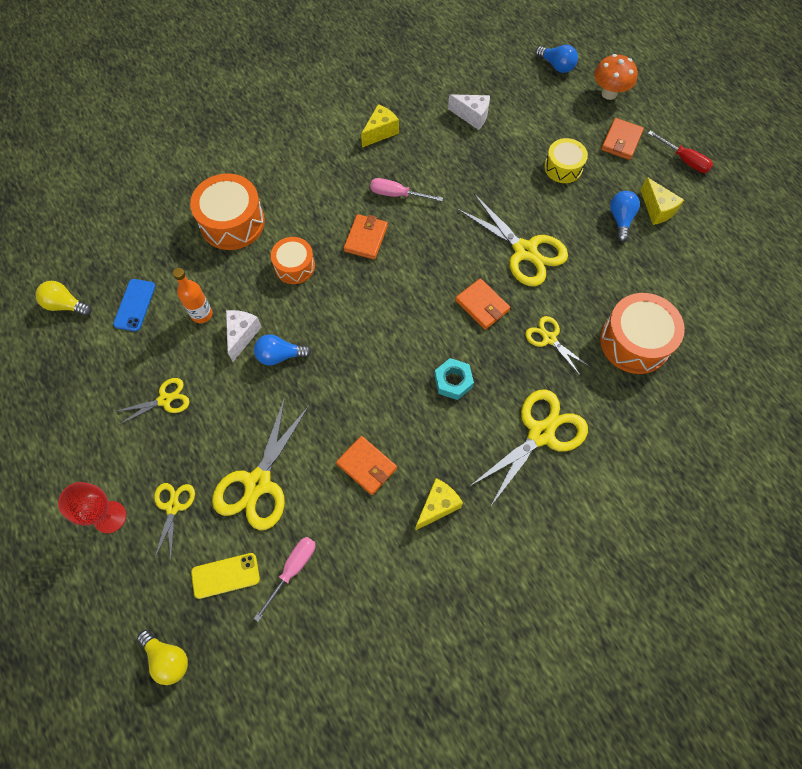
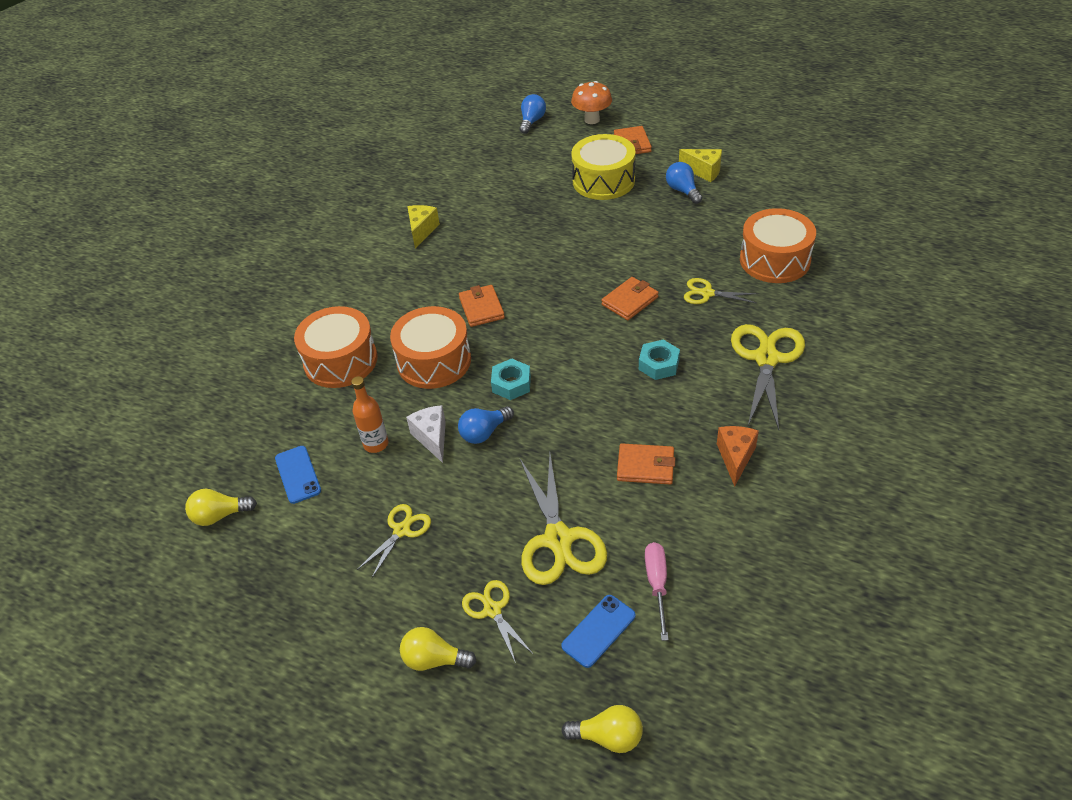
camera: 30 degrees left, 20 degrees down
(110, 517) = (434, 659): red goblet -> yellow light bulb
(225, 575) = (598, 631): yellow phone -> blue phone
(294, 266) = (434, 361): orange drum -> orange drum, size x1.63
(332, 325) = (511, 384): none -> turquoise nut
(397, 194) = (480, 265): pink screwdriver -> none
(437, 506) = (735, 457): yellow cheese -> orange cheese
(472, 116) = (493, 183): white cheese -> none
(482, 305) = (630, 301): orange wallet -> orange wallet turned 60 degrees counterclockwise
(525, 251) = (628, 248): yellow scissors -> none
(556, 66) = (532, 121): blue light bulb -> blue light bulb turned 75 degrees counterclockwise
(563, 167) = (603, 181): yellow drum -> yellow drum, size x1.63
(684, 160) = (692, 133): red screwdriver -> none

